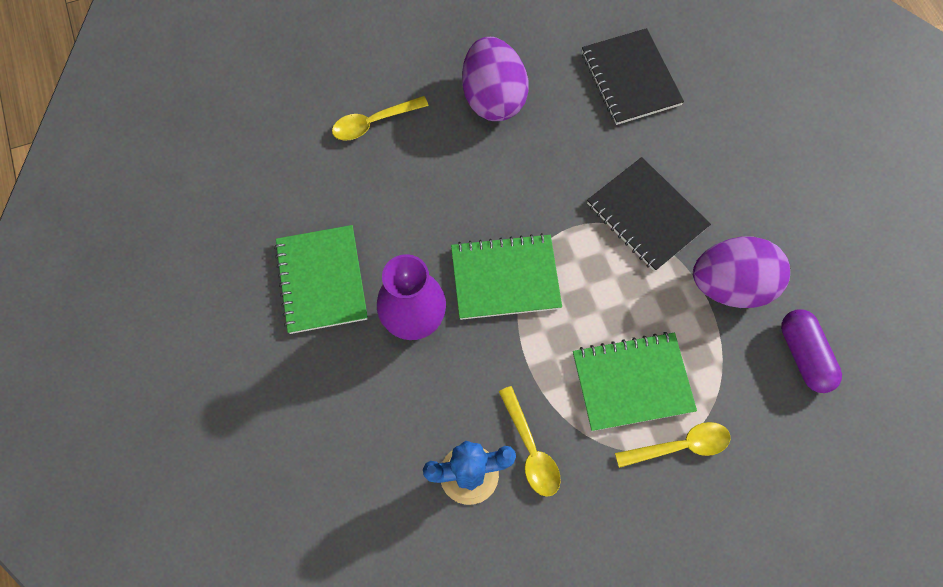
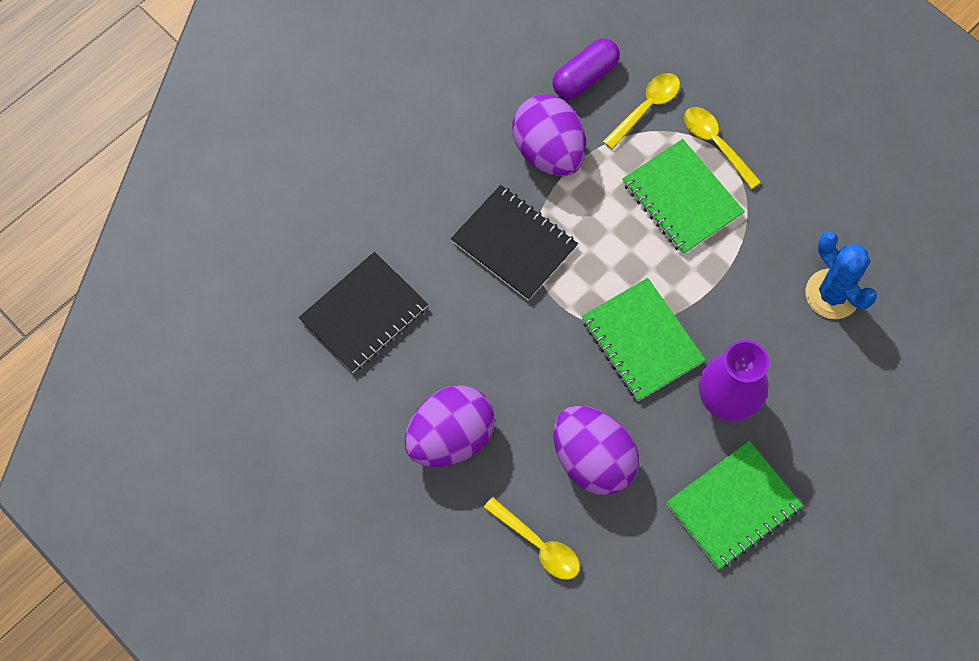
camera: 115 degrees left, 0 degrees up
(420, 191) = (592, 459): none -> purple egg
(530, 449) = (784, 255): yellow spoon -> yellow spoon (646, 108)
(646, 216) = (514, 244): black notebook -> black notebook turned 75 degrees counterclockwise

